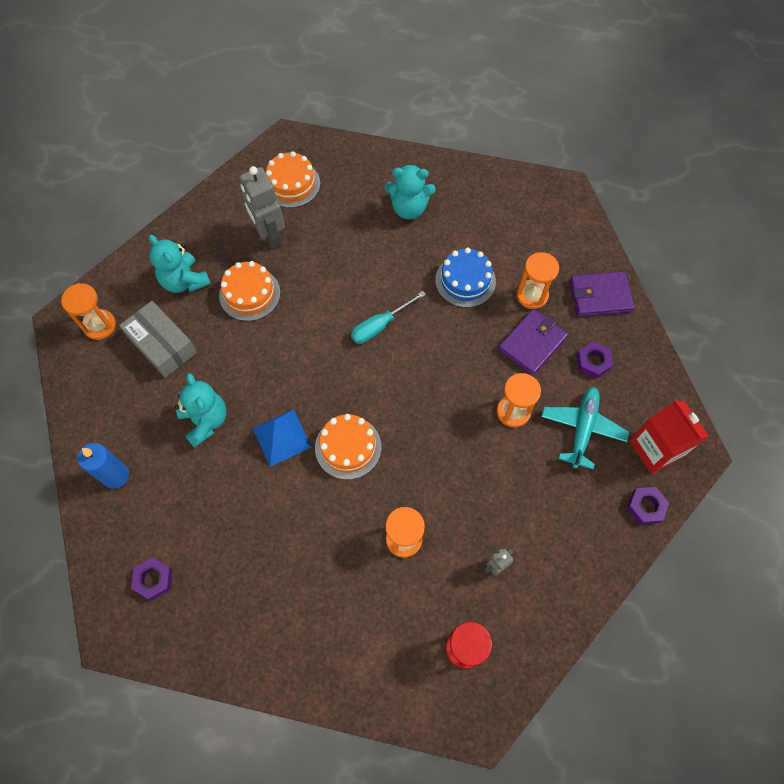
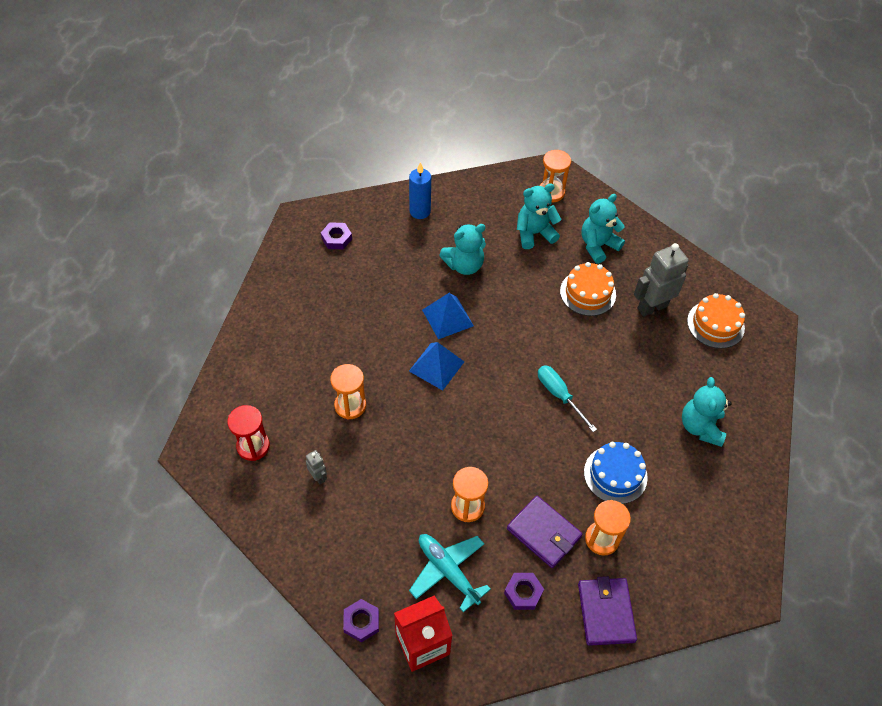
camera: 90 degrees right, 10 degrees down
(162, 345) = (534, 233): grey box -> turquoise teddy bear
(348, 447) = (436, 366): orange cake -> blue pyramid
(582, 428) = (447, 571): turquoise plane -> turquoise plane turned 150 degrees counterclockwise

